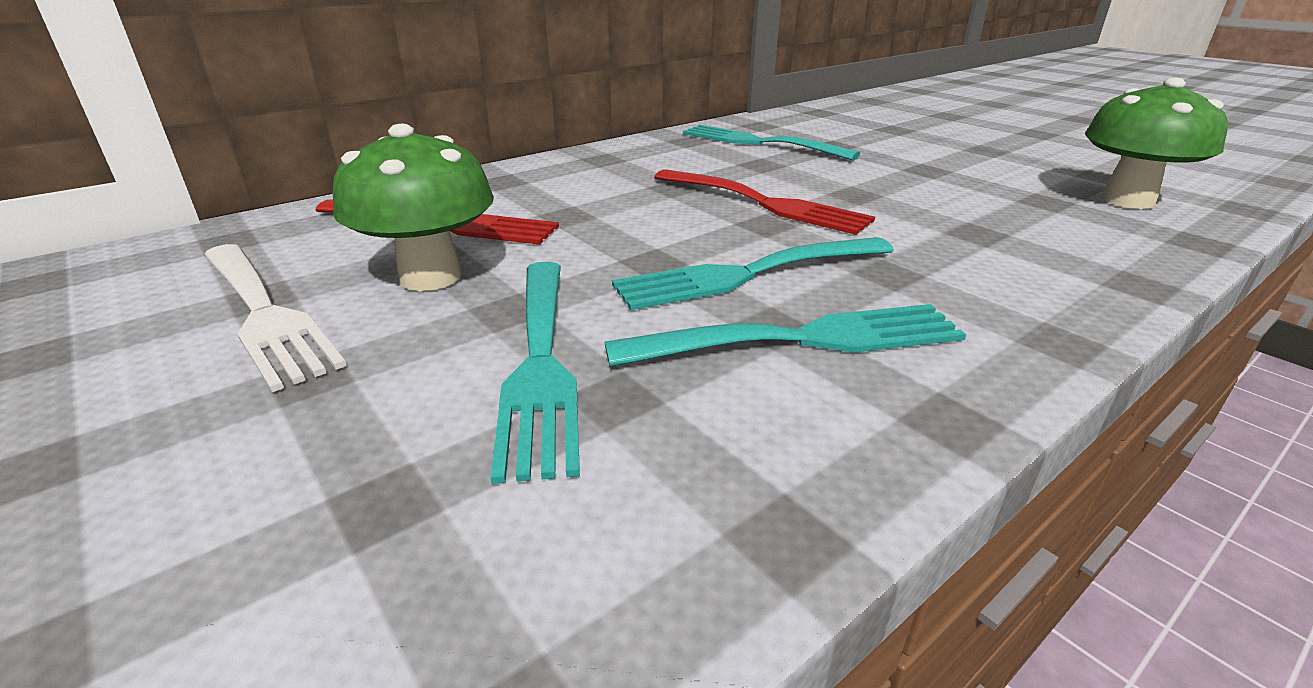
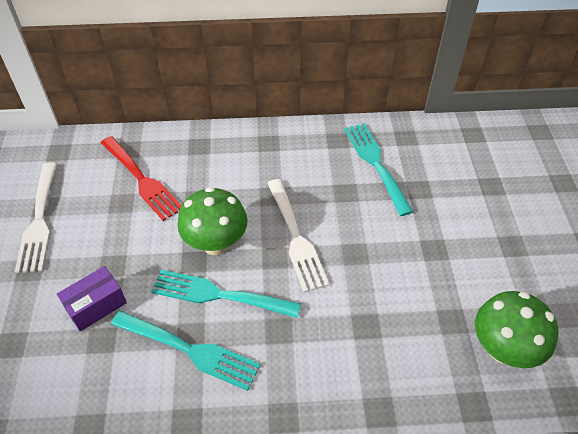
camera: 35 degrees right, 20 degrees up
(430, 277) = (105, 225): green mushroom -> green mushroom (216, 243)
(540, 362) = (96, 306): turquoise fork -> purple box
(764, 203) = (296, 237): red fork -> white fork

